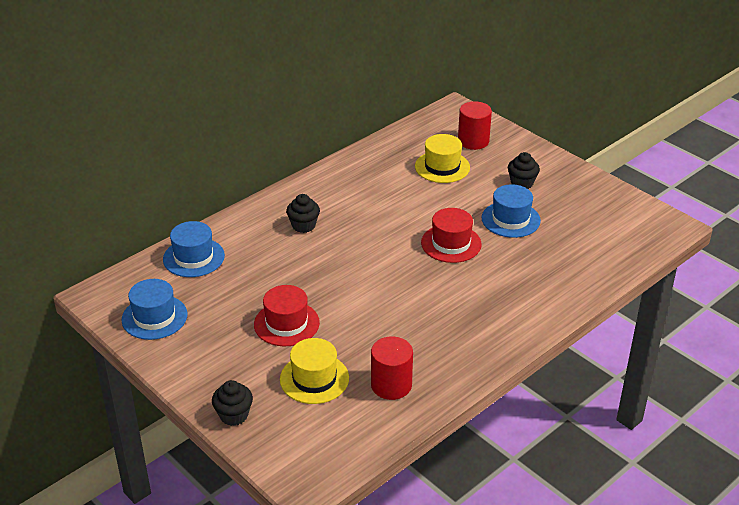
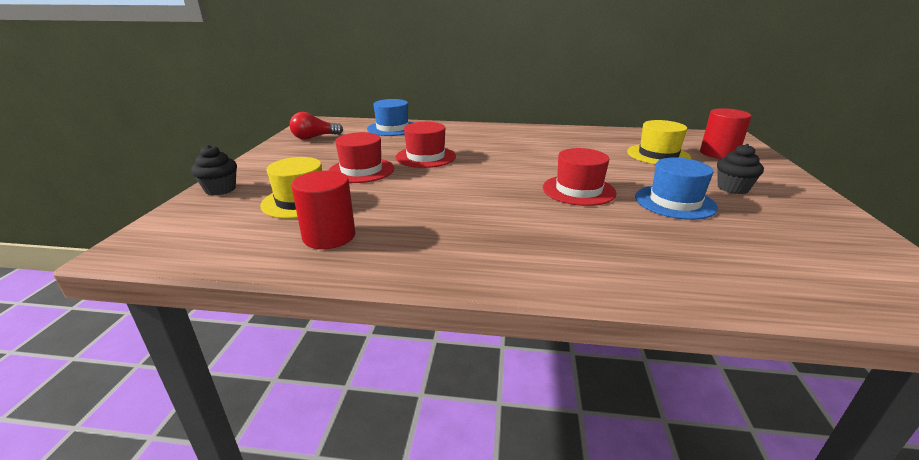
camera: 50 degrees right, 10 degrees down
(154, 317) = (314, 137): blue hat -> red light bulb
(299, 276) = (425, 157): none -> red hat
(303, 225) = (484, 141): black cupcake -> none

